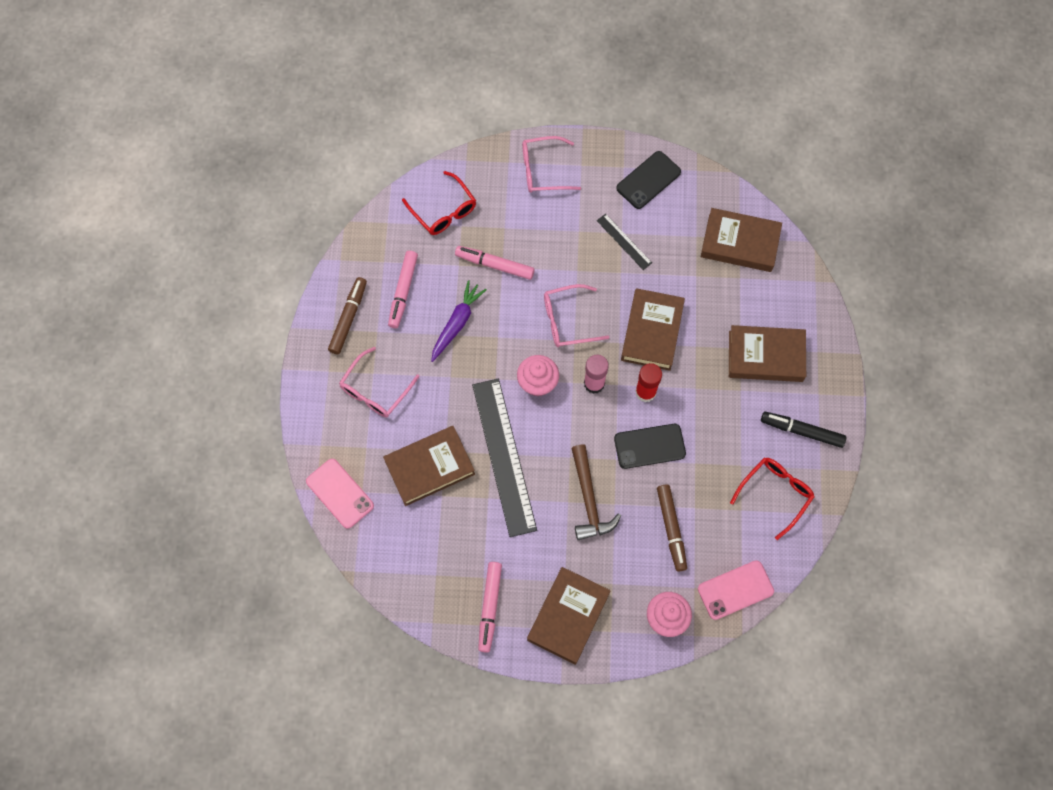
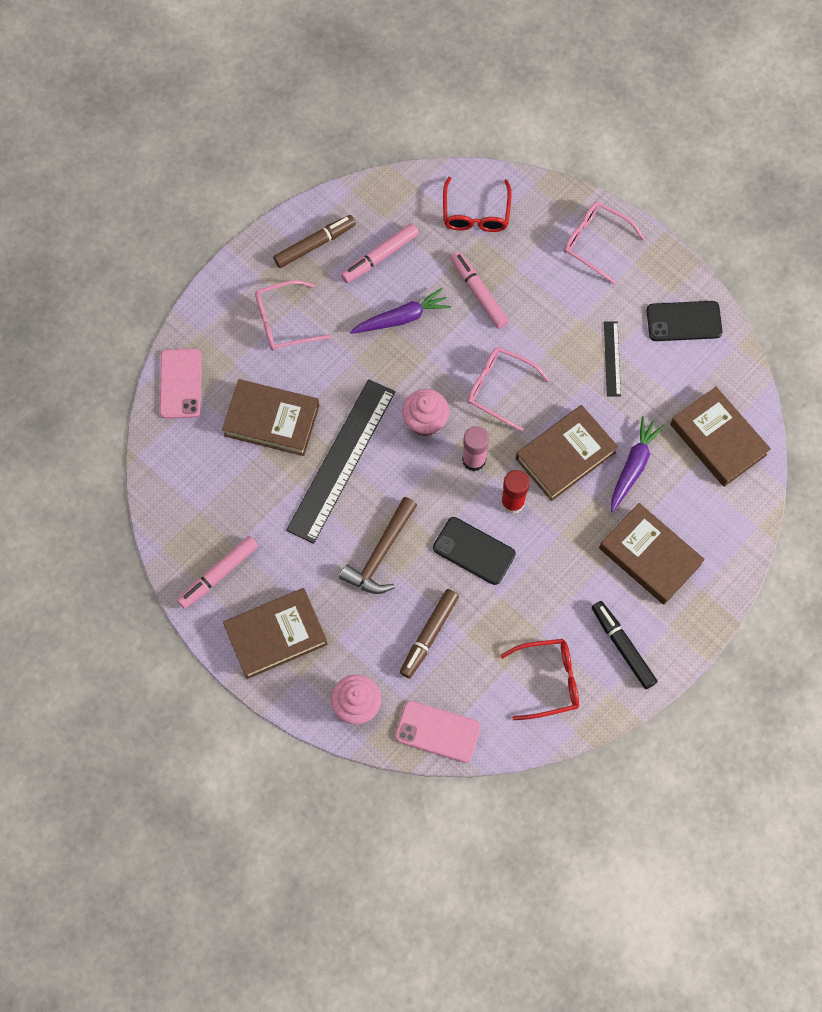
camera: 40 degrees right, 0 degrees up
(702, 304) = (633, 466): none -> purple carrot

